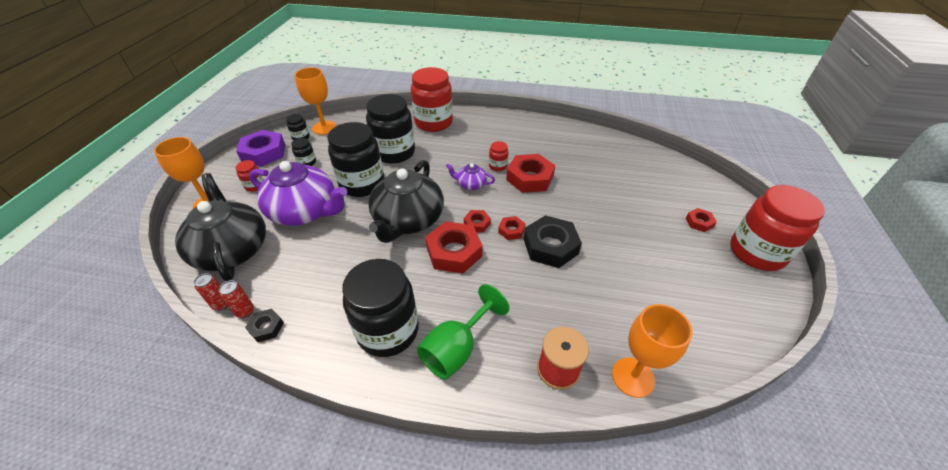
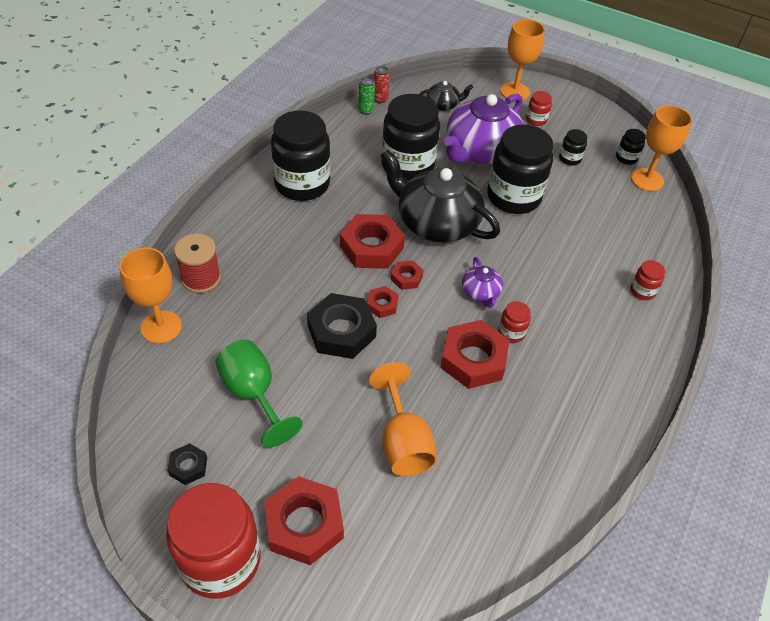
camera: 105 degrees right, 5 degrees up
(232, 249) = (443, 105): black teapot -> black teapot, size x0.46
(245, 311) = (366, 110): red can -> green can
(264, 153) = (598, 128): purple nut -> none
(266, 327) = (343, 120): black nut -> black nut (188, 466)
(394, 152) = (572, 235): black jar -> black jar (408, 166)
(433, 122) = (642, 291): red jar -> red jar, size x0.43
(457, 348) = (260, 221): green goblet -> green goblet (253, 394)
(470, 184) = (481, 292): purple teapot -> purple teapot turned 135 degrees clockwise
(611, 195) = (403, 441): none -> orange goblet
(699, 222) = (304, 524): red nut -> red nut, size x2.00

